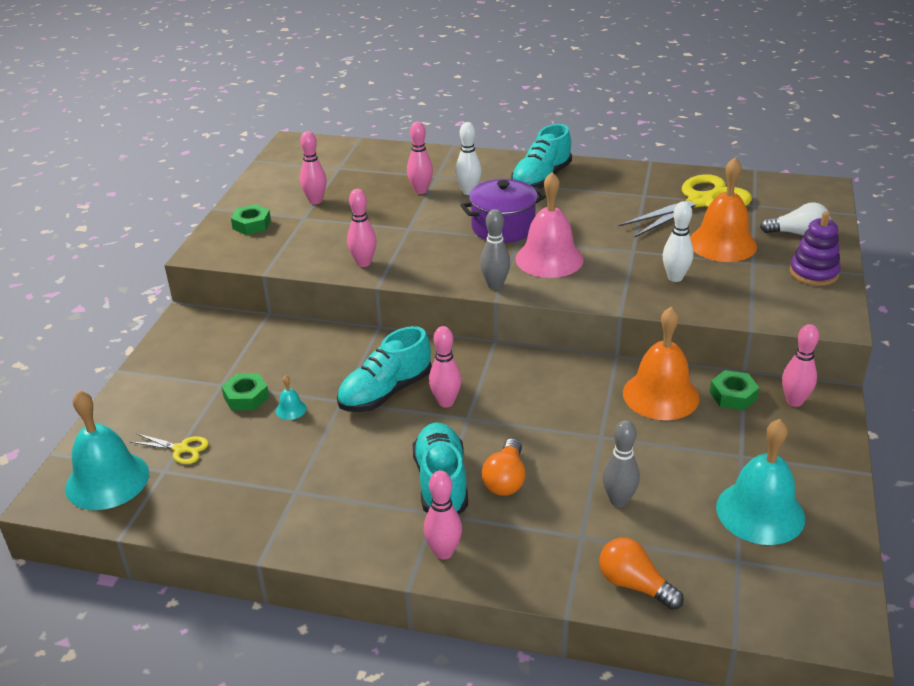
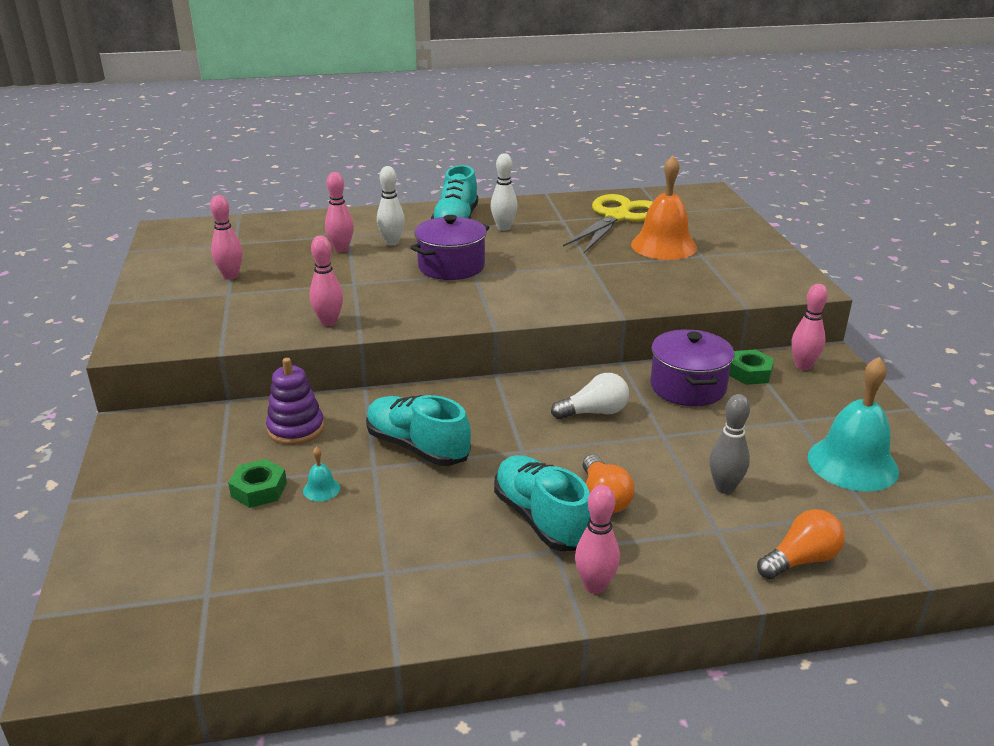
camera: 25 degrees left, 5 degrees down
(107, 480) = (135, 626): turquoise bell -> none
(181, 449) = (213, 565): yellow scissors -> none
(251, 225) = (171, 310): green nut -> none
(385, 392) = (417, 447): turquoise shoe -> turquoise shoe turned 105 degrees clockwise
(446, 402) = (488, 441): pink bowling pin -> none
(495, 285) = (483, 316): grey bowling pin -> none
(549, 259) = (518, 285): pink bell -> none
(634, 585) = (800, 560): orange light bulb -> orange light bulb turned 135 degrees clockwise
(660, 395) = (688, 387): orange bell -> purple pot
(675, 277) = (646, 279): white bowling pin -> white bowling pin (503, 228)
(797, 234) = (719, 228): white light bulb -> white light bulb (594, 412)
(813, 273) = (758, 254): purple stacking toy -> purple stacking toy (296, 429)

